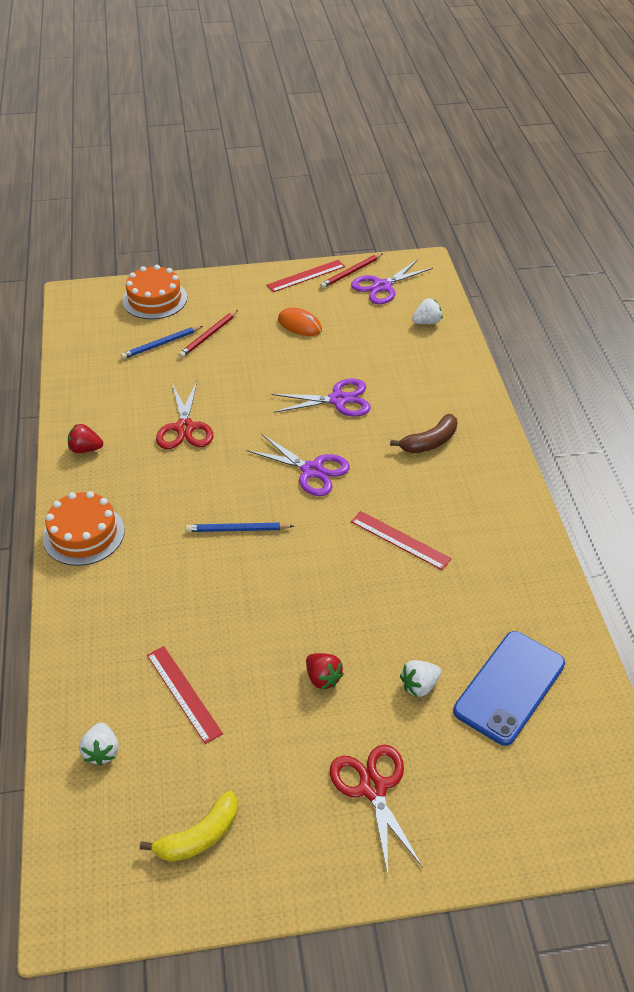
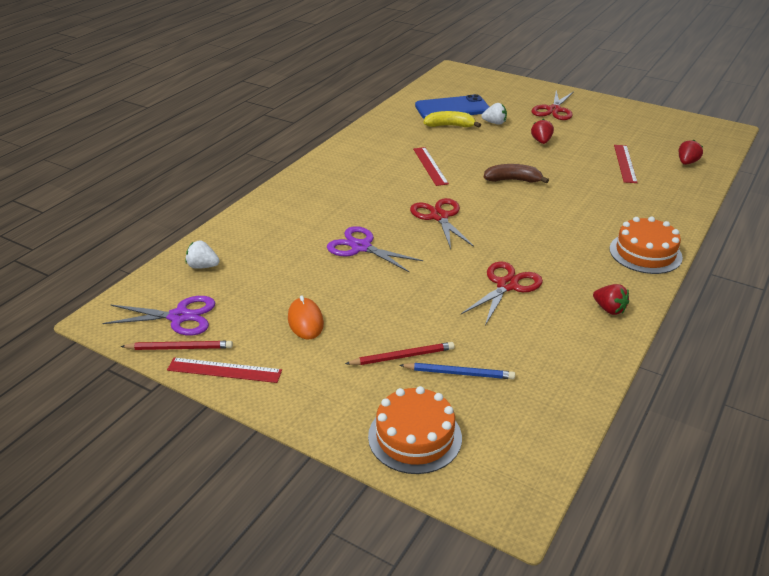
camera: 140 degrees left, 10 degrees down
(102, 751) = (687, 162): white strawberry -> red strawberry
(199, 836) = (650, 126): yellow banana -> yellow banana (450, 126)
(237, 530) = (527, 210): blue pencil -> none
(312, 470) = (439, 217): purple scissors -> red scissors
(430, 442) = (338, 196): brown banana -> brown banana (513, 180)

